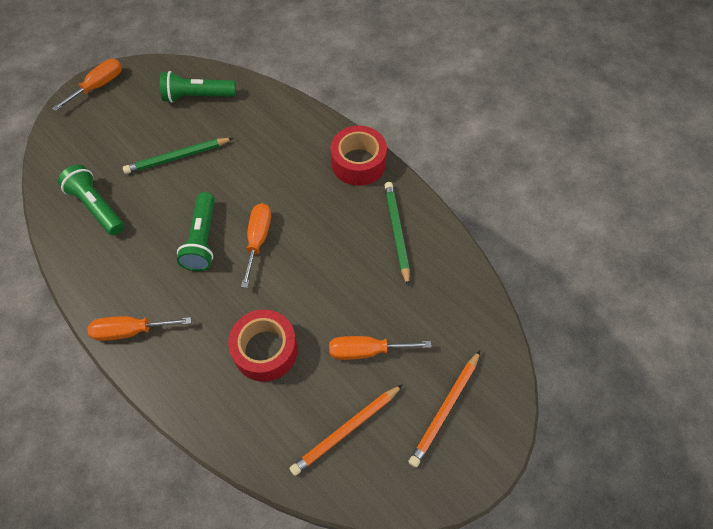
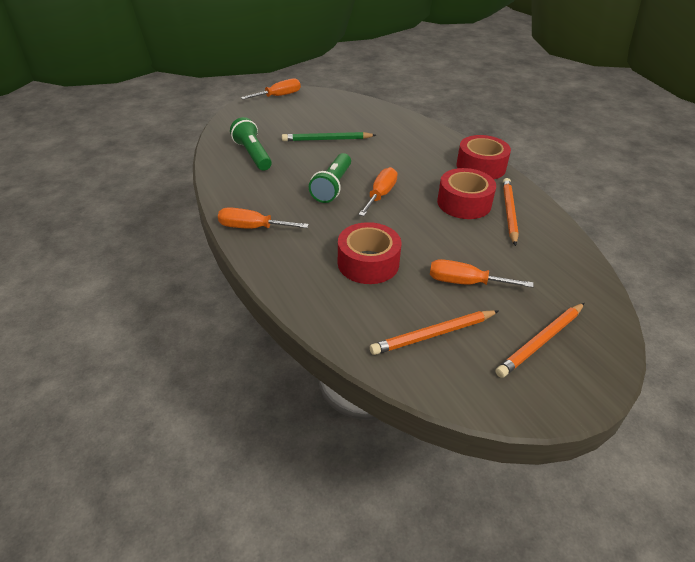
camera: 15 degrees right, 20 degrees down
(197, 96) = (353, 112): green flashlight -> none
(348, 229) = (464, 203): none -> red tape
(396, 232) = (509, 212): green pencil -> orange pencil

